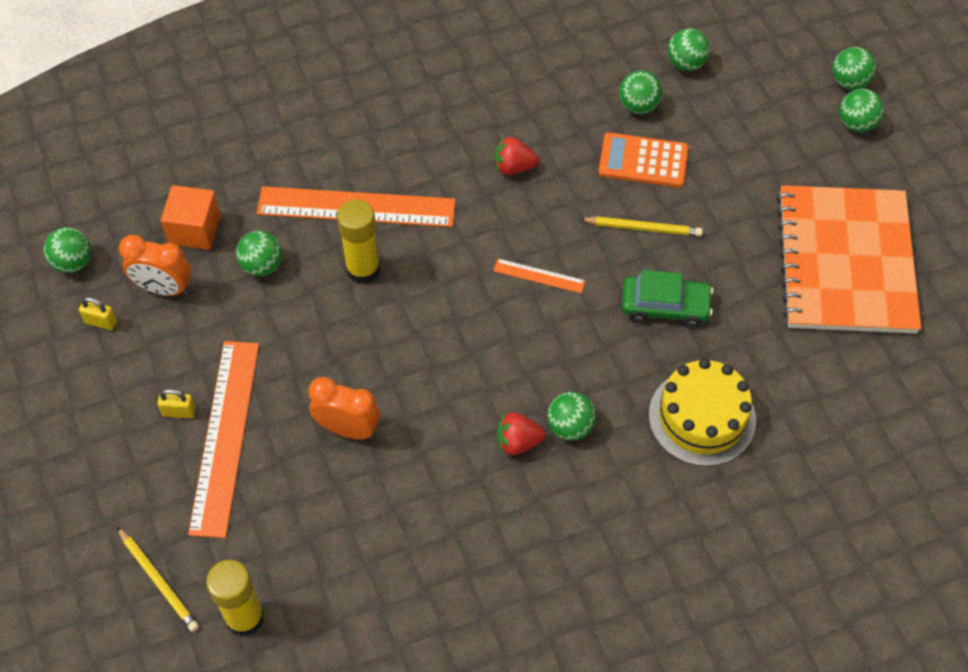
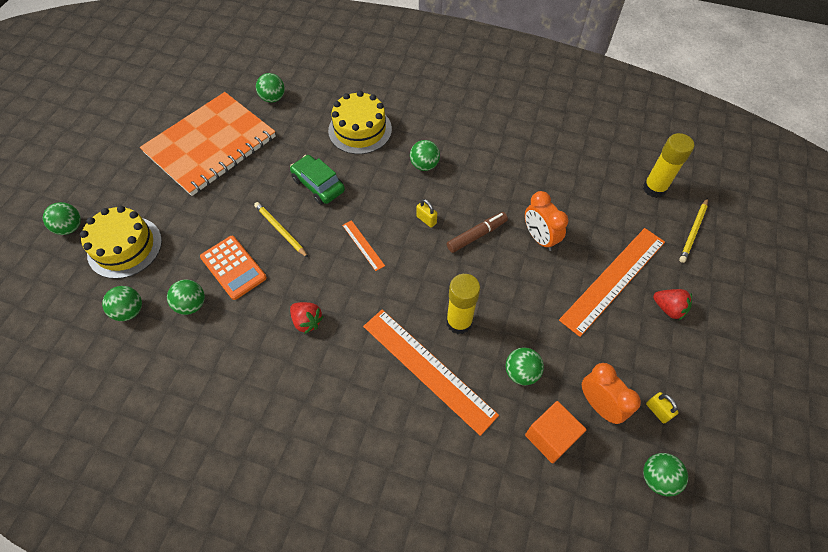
camera: 140 degrees left, 0 degrees up
(158, 581) = (693, 231): yellow pencil -> yellow pencil turned 150 degrees counterclockwise
(179, 412) = (634, 312): yellow padlock -> yellow padlock (426, 220)
(424, 378) = (476, 235): none -> brown marker
(518, 442) = (456, 175): red strawberry -> red strawberry (668, 308)
(771, 104) = (125, 247): none -> yellow cake
(856, 124) = (104, 203): green ball -> green ball (273, 98)

